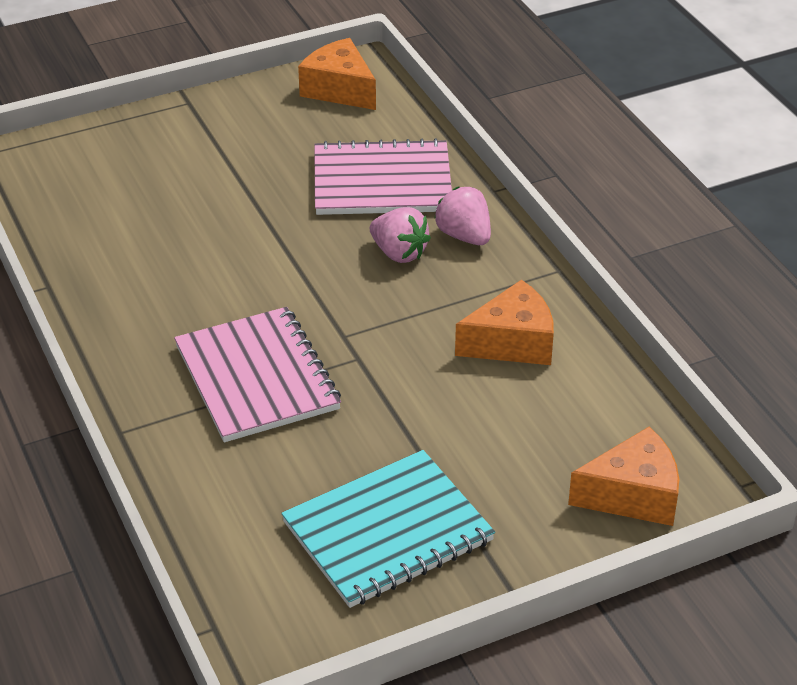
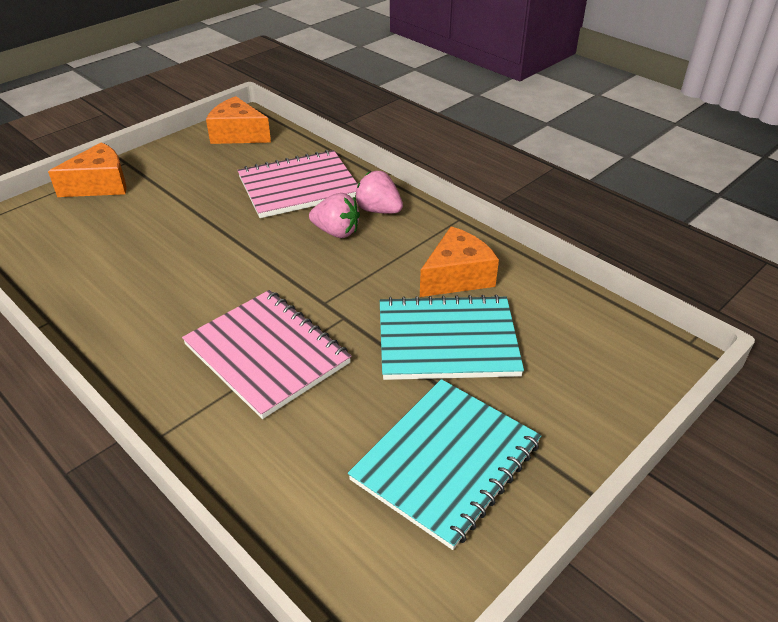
camera: 20 degrees left, 0 degrees up
(458, 412) = (447, 340): none -> turquoise notebook
(632, 495) = (620, 371): orange cheese -> orange cheese (100, 185)

